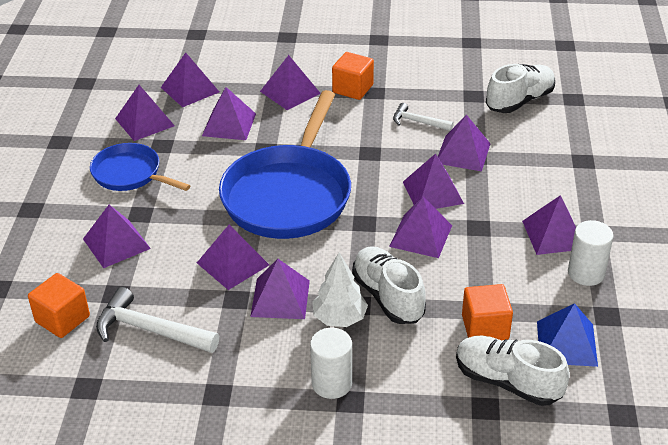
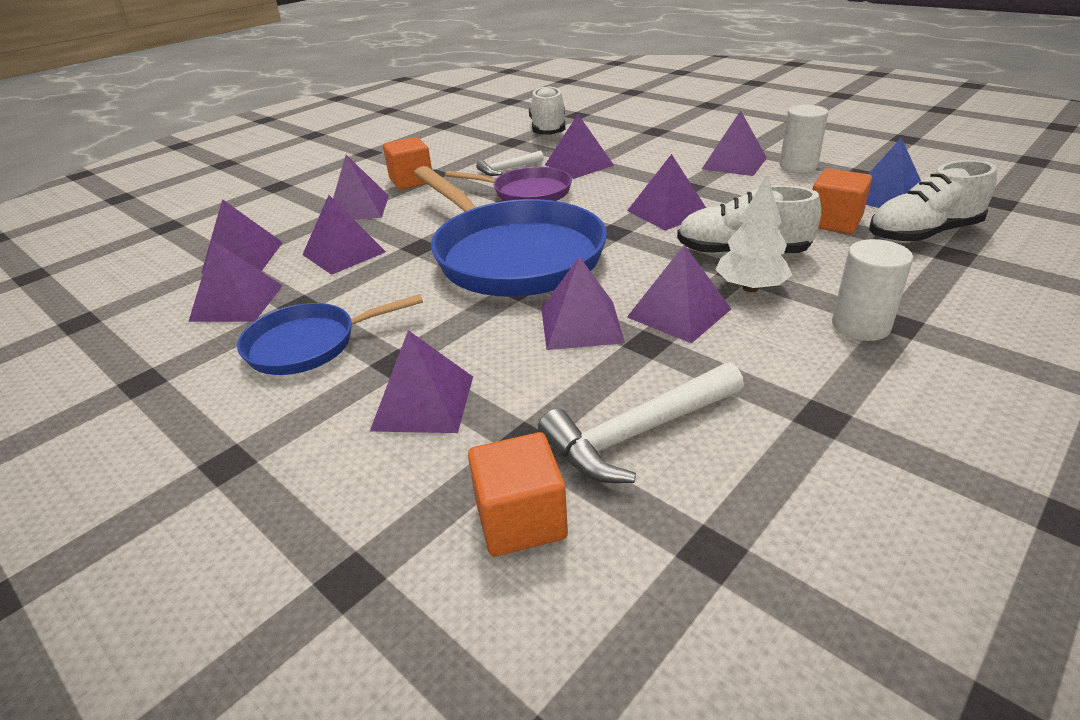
camera: 50 degrees left, 5 degrees down
(386, 153) = (527, 193): none -> purple pan
(433, 192) = (613, 190): purple pyramid -> none

